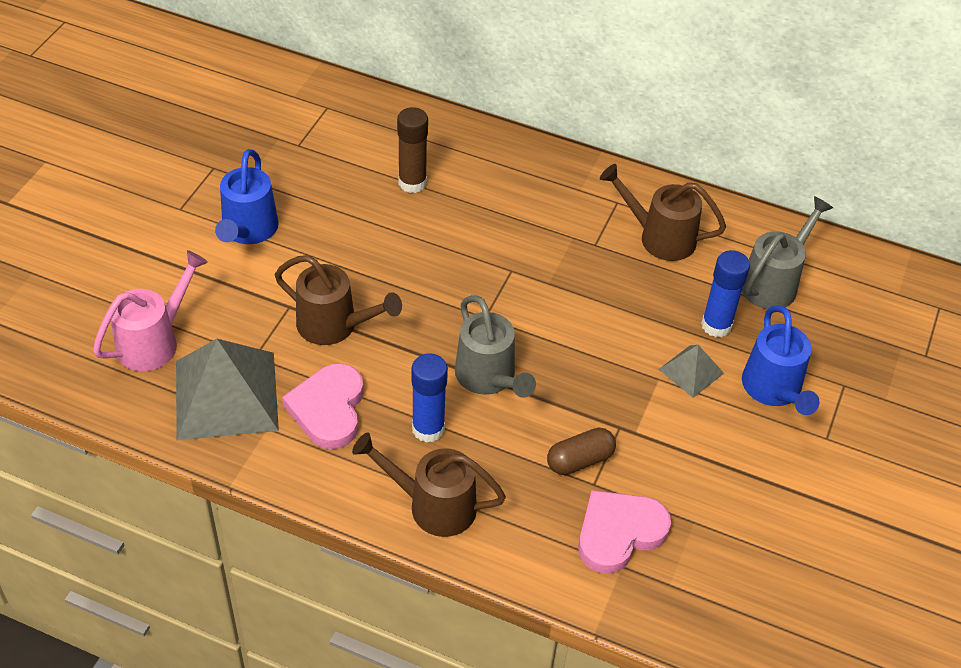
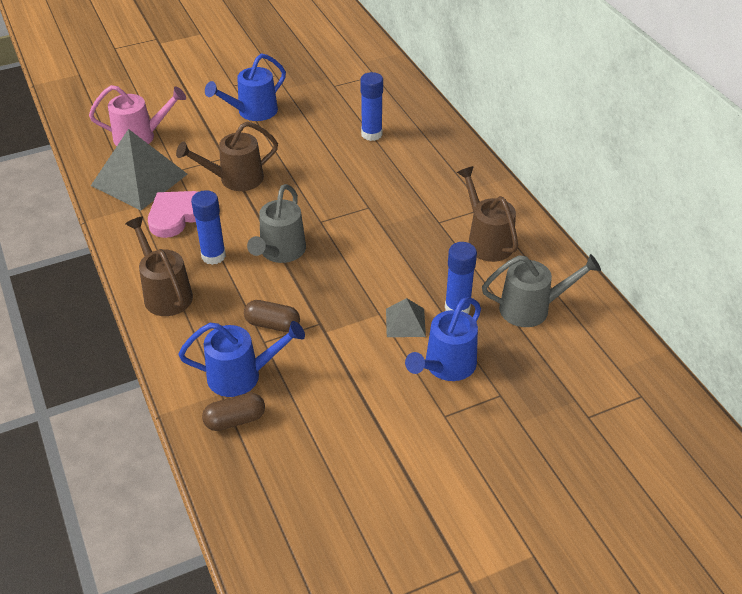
camera: 45 degrees right, 5 degrees down
(335, 326) = (234, 179): brown watering can -> brown watering can turned 90 degrees clockwise
(412, 183) = (371, 134): brown glue stick -> blue glue stick
(619, 533) = (242, 375): pink heart -> blue watering can
(668, 581) = (235, 420): none -> brown capsule

